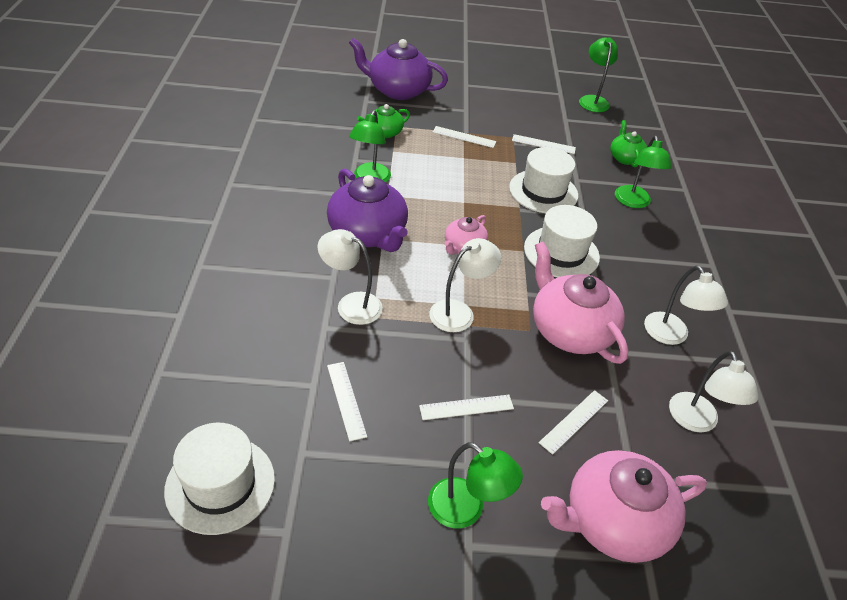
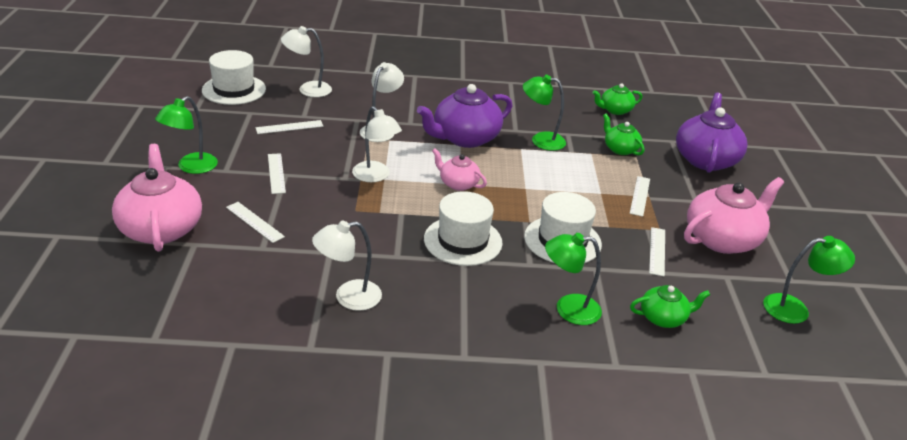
camera: 90 degrees right, 10 degrees down
(304, 121) = (615, 110): none -> green teapot
(569, 330) = (355, 232): pink teapot -> pink teapot (722, 239)
(696, 421) = (241, 292): white lamp -> white lamp (308, 89)

